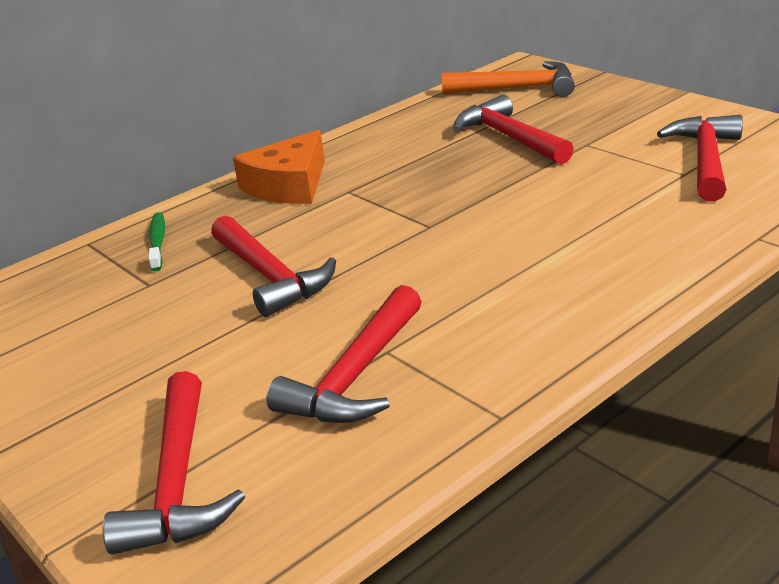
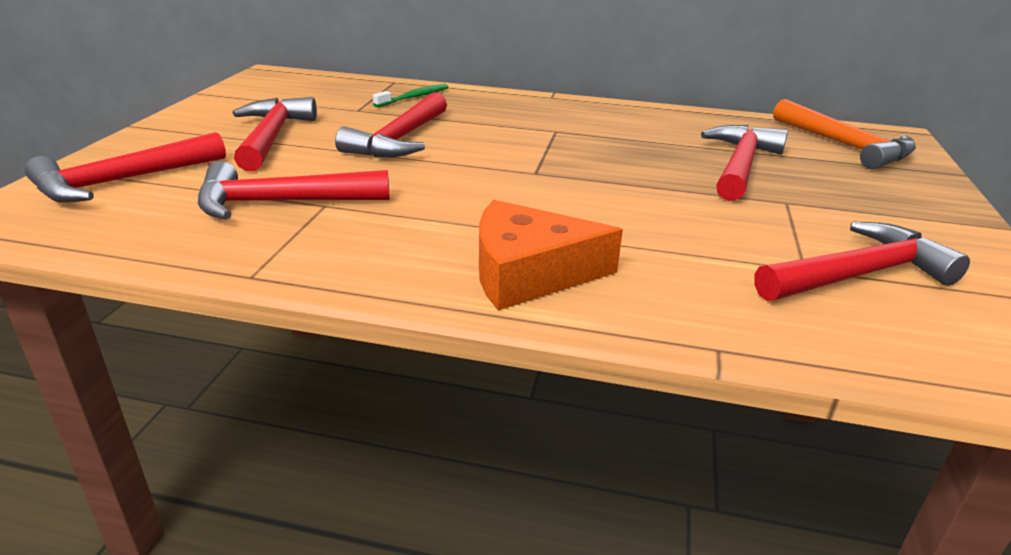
camera: 50 degrees right, 0 degrees up
(163, 355) = (272, 137): none -> red hammer
(289, 185) = (538, 111): orange cheese -> orange cheese (529, 273)

